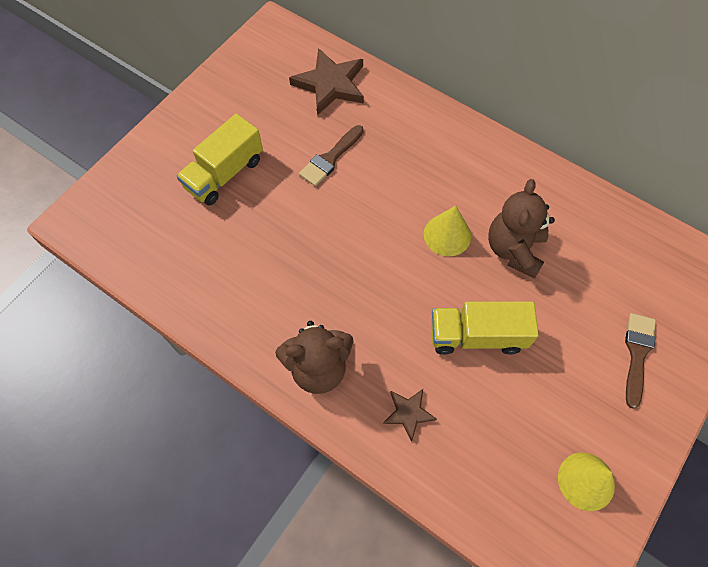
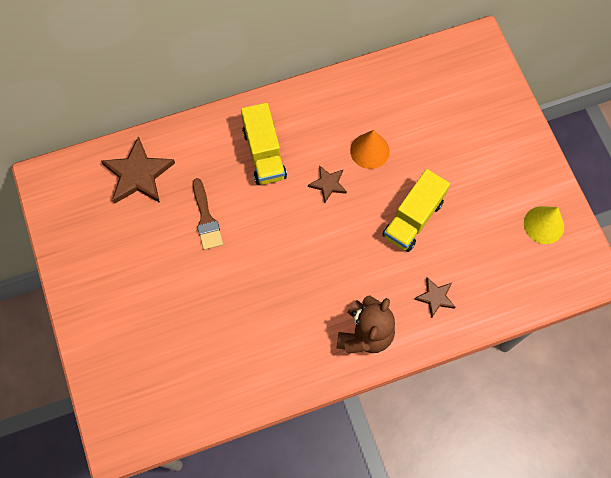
camera: 55 degrees left, 5 degrees up
(224, 174) = (160, 302): yellow truck -> yellow truck (264, 154)
(447, 235) = (328, 184): yellow cone -> brown star
(514, 249) = (369, 151): brown teddy bear -> orange cone
(637, 353) = (489, 135): brown brush -> none

